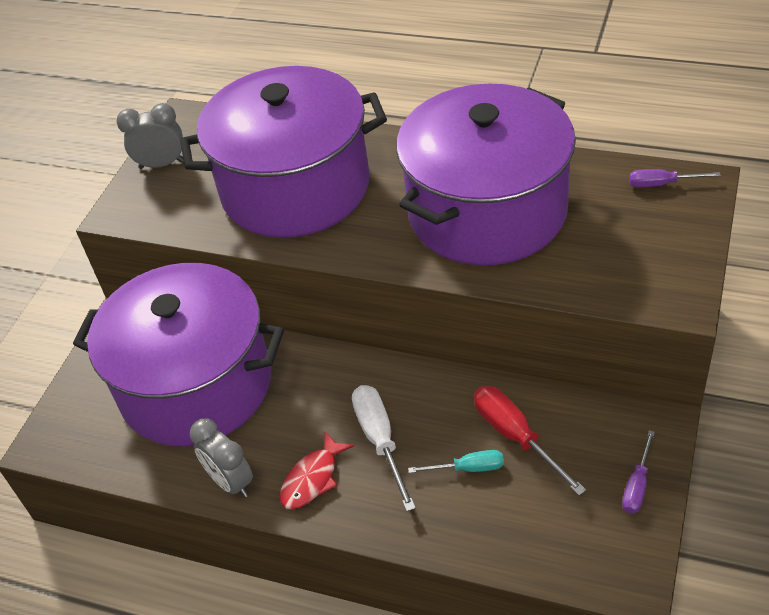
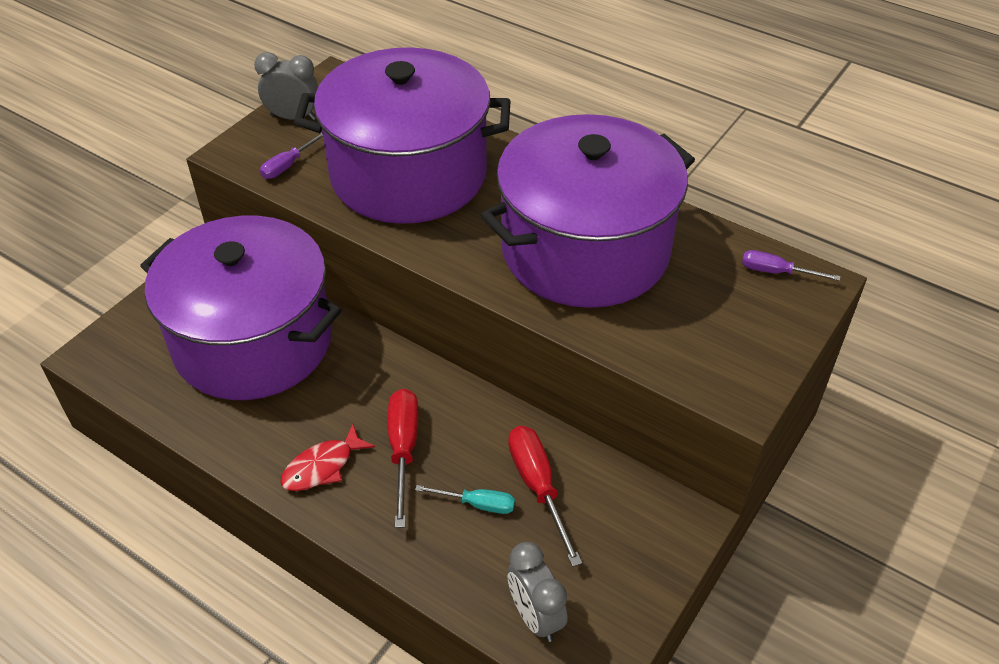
camera: 10 degrees right, 0 degrees up
(231, 482) = (244, 445): grey clock -> grey clock (535, 616)
(380, 441) = (403, 450): white screwdriver -> red screwdriver
(637, 485) = (639, 575): purple screwdriver -> purple screwdriver (288, 165)

